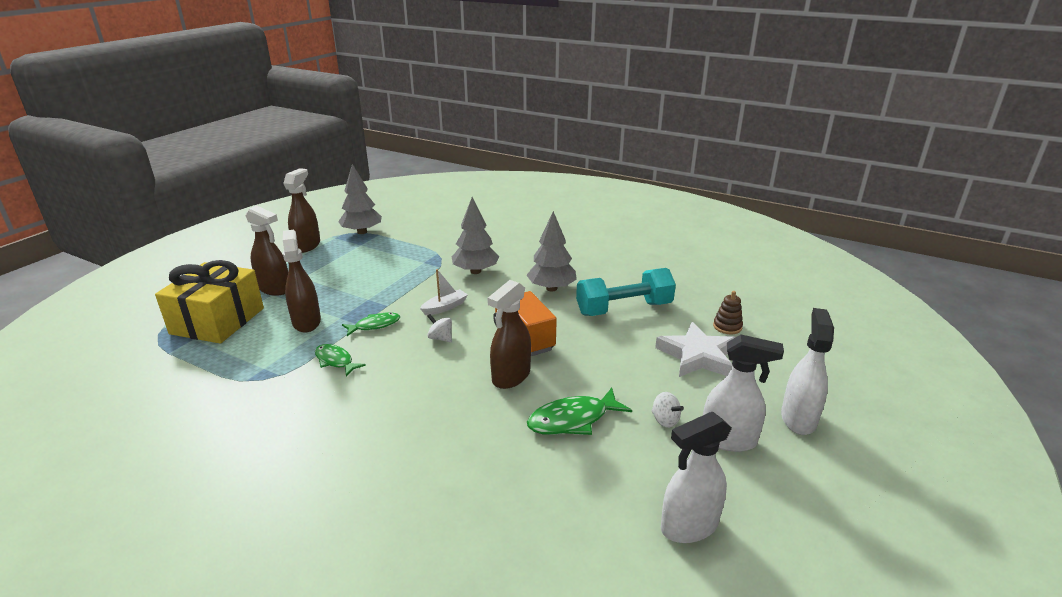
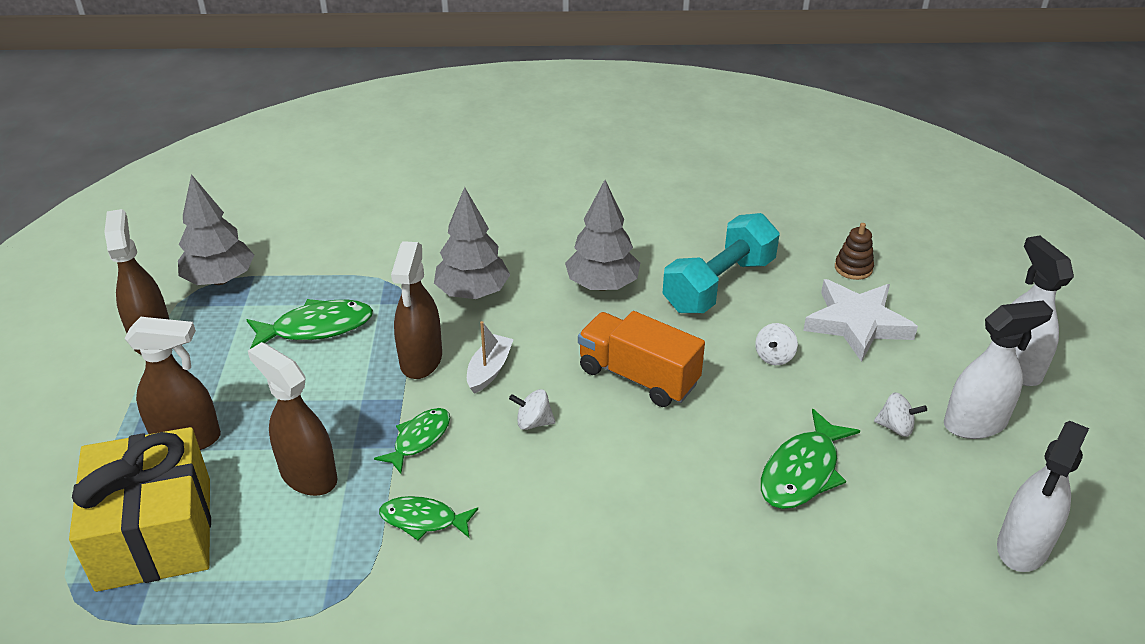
camera: 30 degrees left, 10 degrees up
(382, 263) = (316, 328): none -> green fish
(511, 377) = (678, 443): brown spray bottle -> brown spray bottle (421, 360)
(620, 355) = (774, 356): none -> white spinning top

